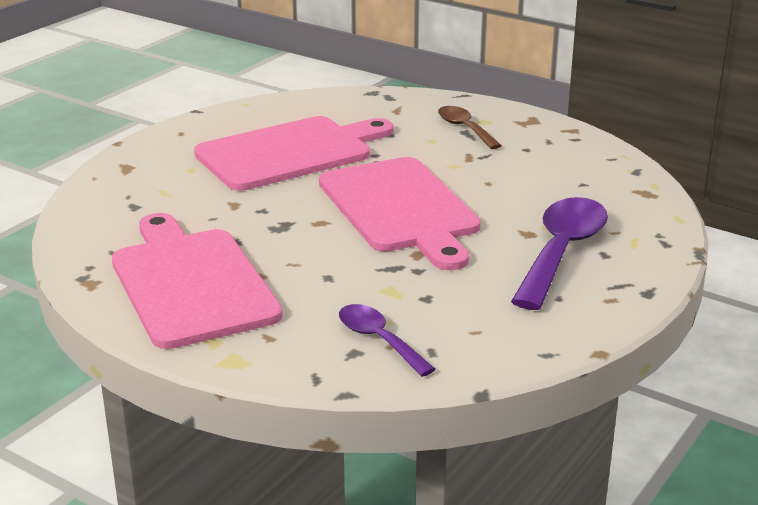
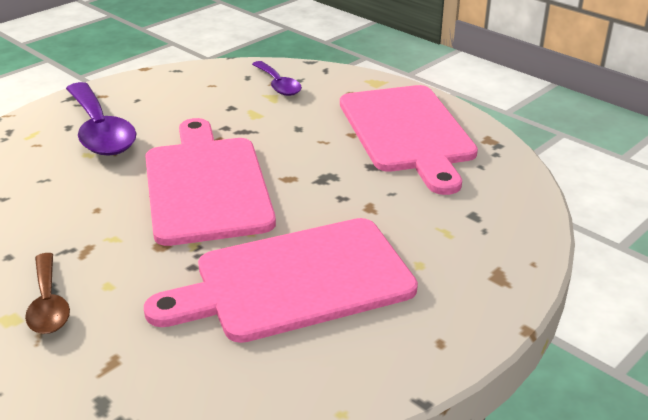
camera: 170 degrees left, 5 degrees up
(561, 252) = (100, 131): purple spoon -> purple spoon turned 60 degrees counterclockwise

